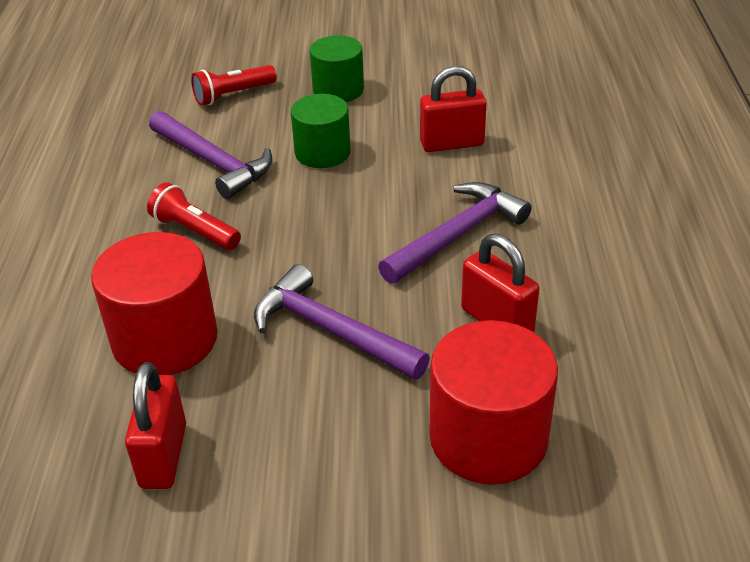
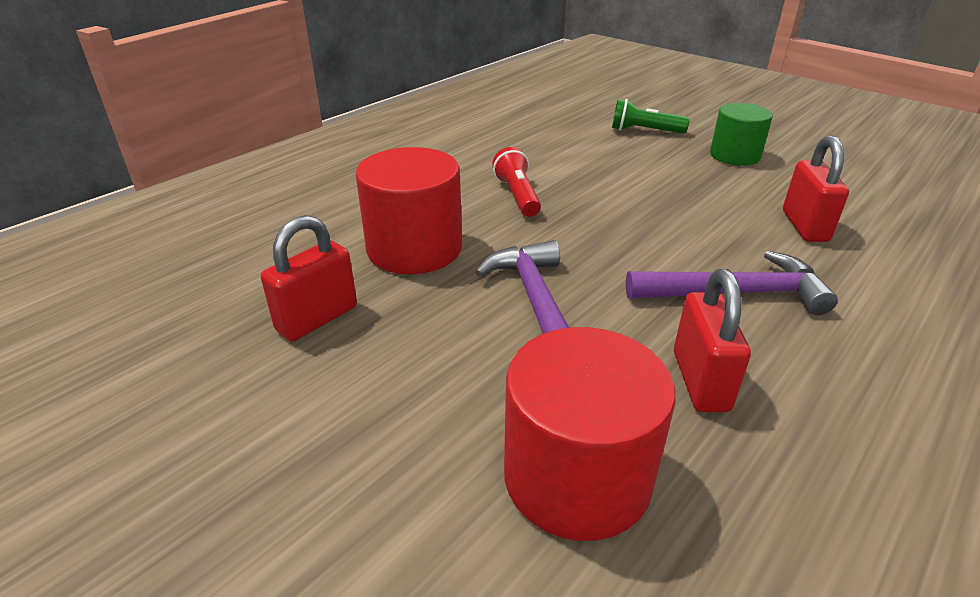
camera: 40 degrees right, 5 degrees down
(213, 162) = (582, 162): purple hammer -> none
(233, 95) = (644, 131): red flashlight -> green flashlight
(322, 152) = (674, 188): green cylinder -> none
(452, 144) = (804, 226): red padlock -> red padlock turned 60 degrees clockwise

